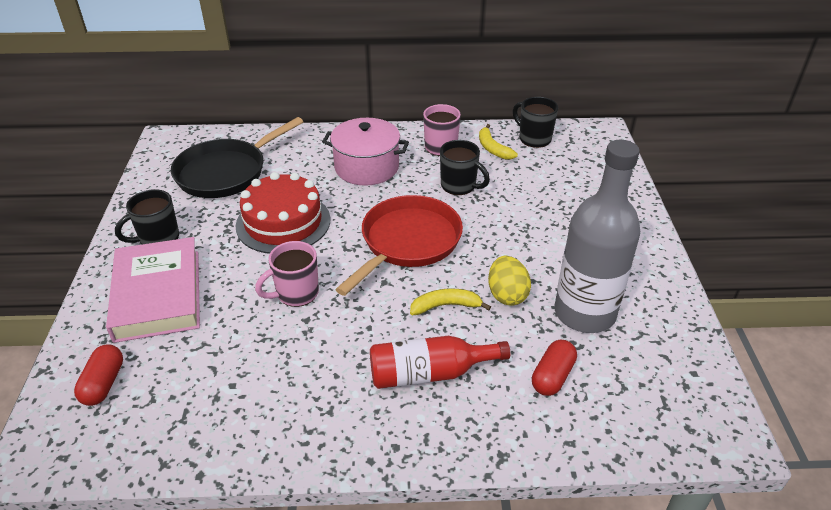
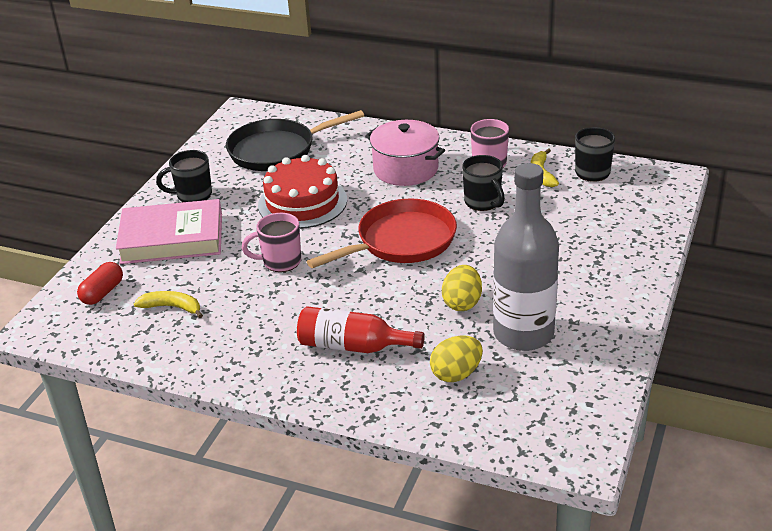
camera: 25 degrees right, 5 degrees down
(158, 294) = (172, 238): pink book -> pink book turned 75 degrees clockwise
(445, 306) = (401, 299): yellow banana -> yellow banana (172, 307)
(552, 376) = (456, 374): red capsule -> yellow egg

